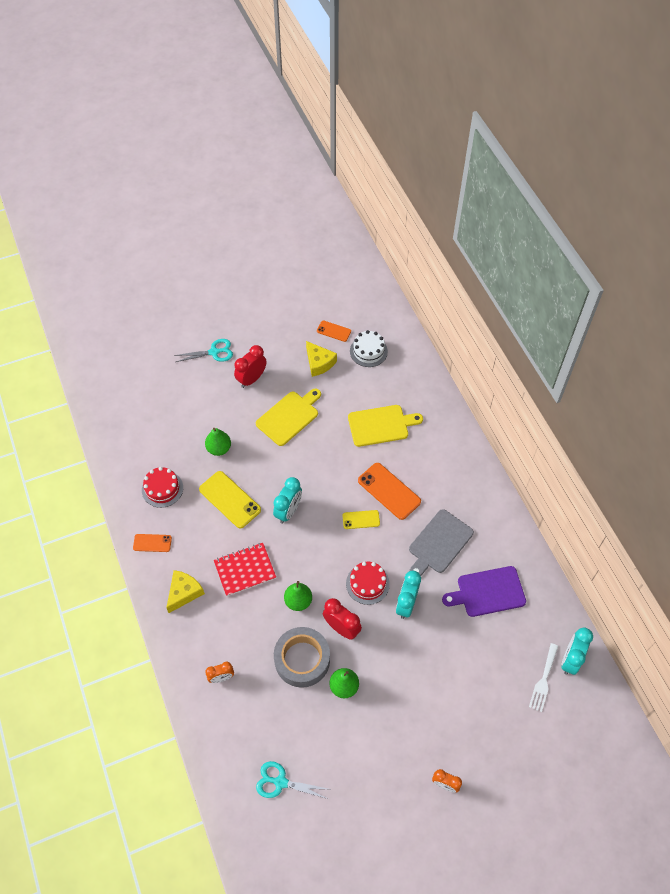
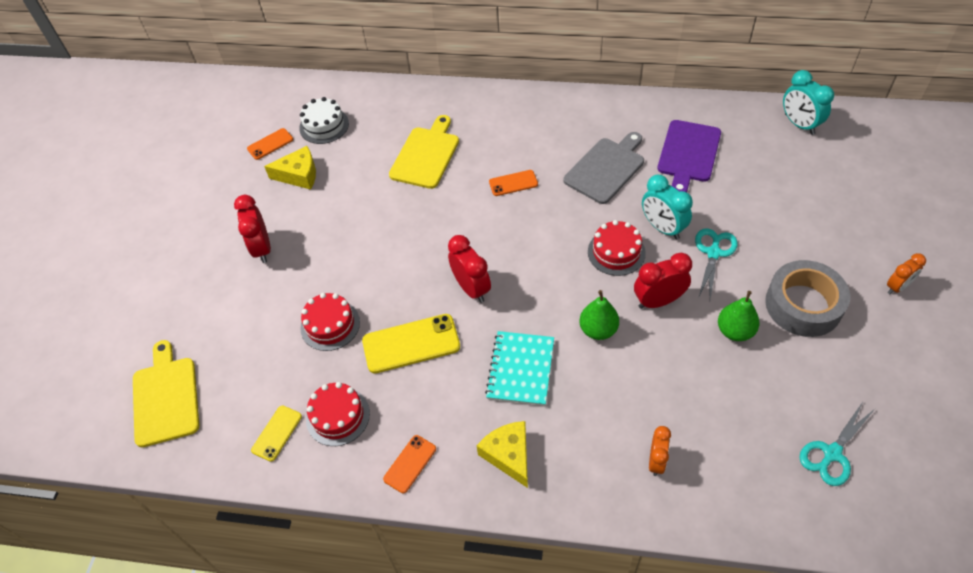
camera: 55 degrees left, 5 degrees down
(214, 352) = (189, 271): turquoise scissors -> turquoise scissors (713, 253)
(219, 448) = (330, 325): green pear -> red cake
(245, 570) = (521, 369): red notebook -> turquoise notebook
(288, 511) = (471, 288): turquoise clock -> red clock
(289, 417) = (345, 233): yellow cutting board -> yellow cutting board (166, 397)
(302, 659) = (678, 359): grey tape -> grey tape (803, 305)
(361, 519) = (531, 223): yellow phone -> yellow phone (277, 433)
(389, 491) = (513, 183): orange phone -> orange phone, size x0.57
(439, 543) = (606, 168): grey cutting board -> grey cutting board turned 120 degrees counterclockwise
(543, 680) = (812, 154): white fork -> none

